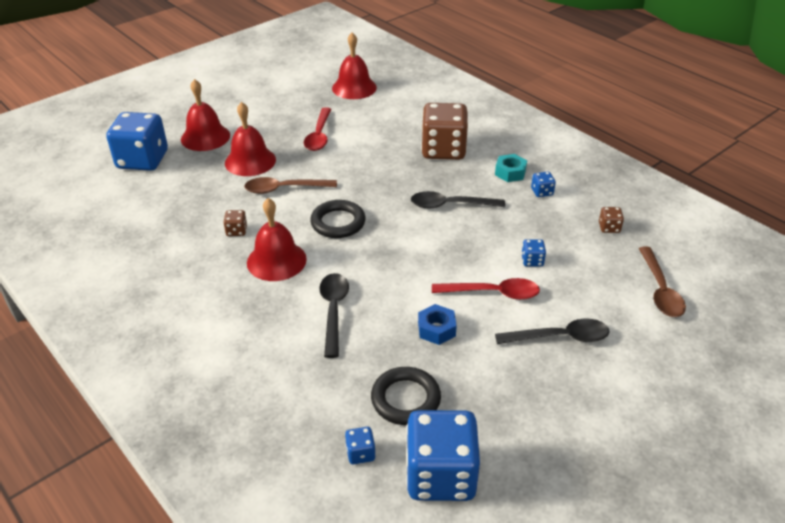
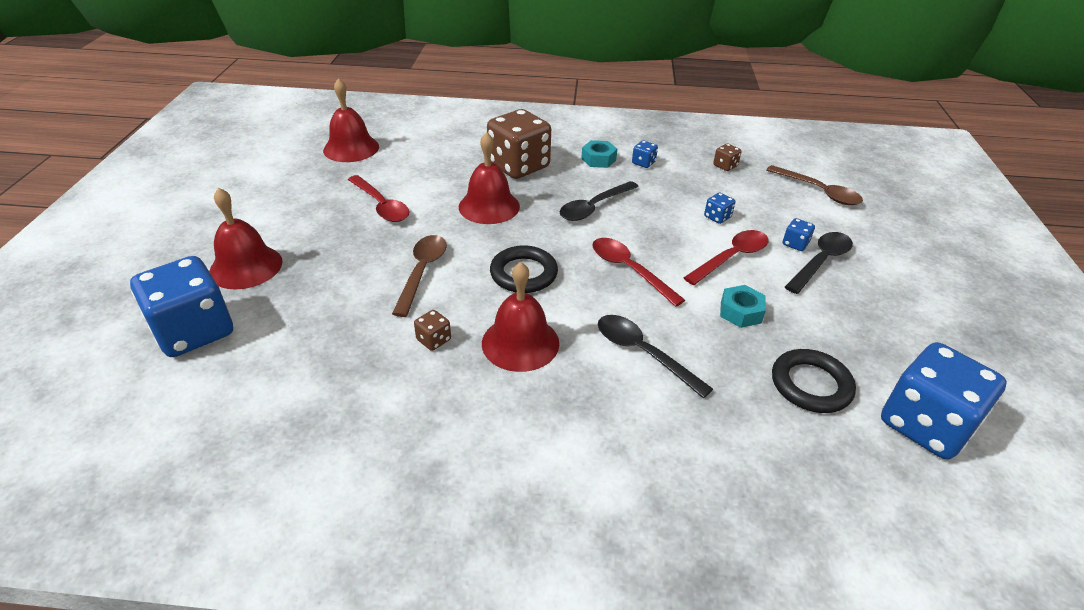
camera: 45 degrees left, 0 degrees up
(250, 161) = (341, 264): red bell -> red bell (489, 206)
(284, 189) = (422, 272): brown spoon -> brown spoon turned 150 degrees clockwise
(360, 453) = (855, 457): blue dice -> blue dice (795, 244)
(406, 259) = (629, 270): none -> red spoon
(436, 329) = (740, 312): blue nut -> turquoise nut

